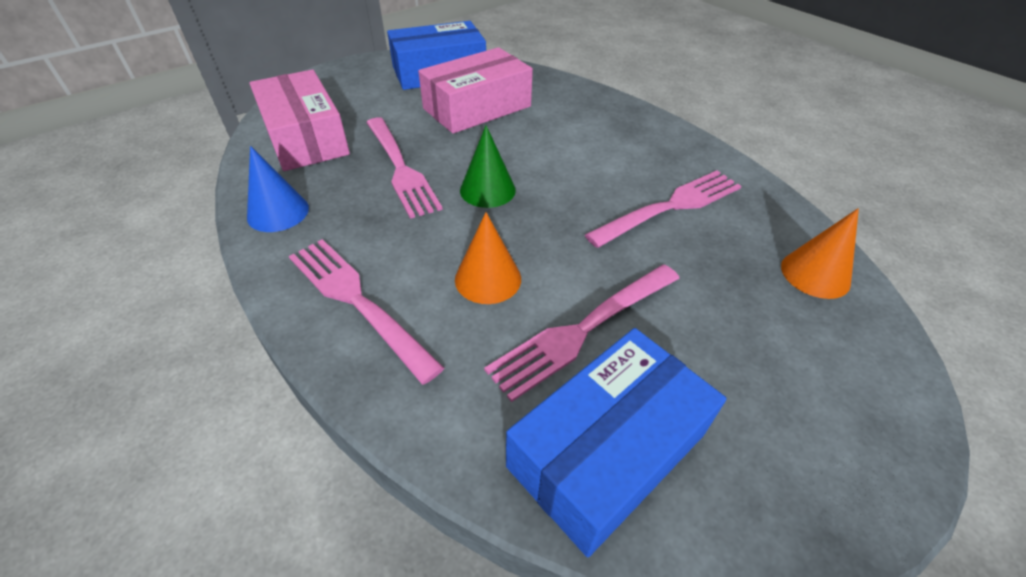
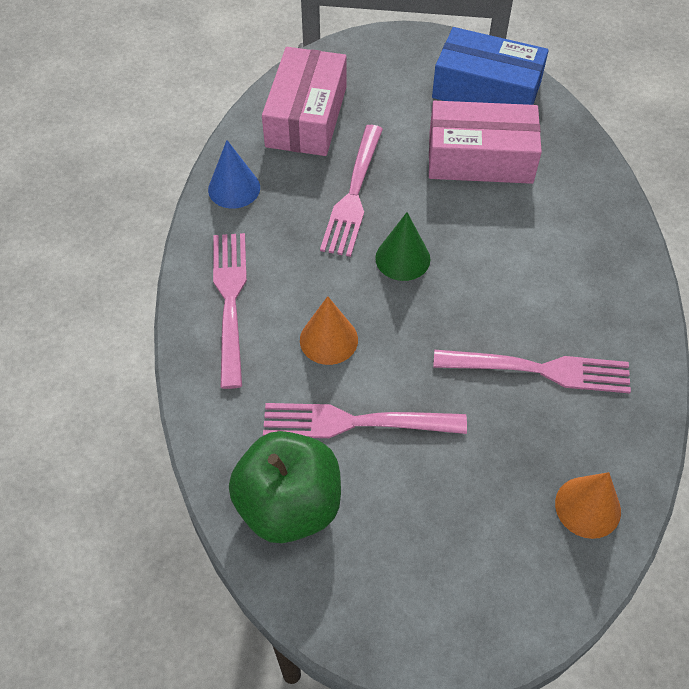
camera: 40 degrees right, 10 degrees up
(607, 450) = (289, 505): blue box -> green apple

